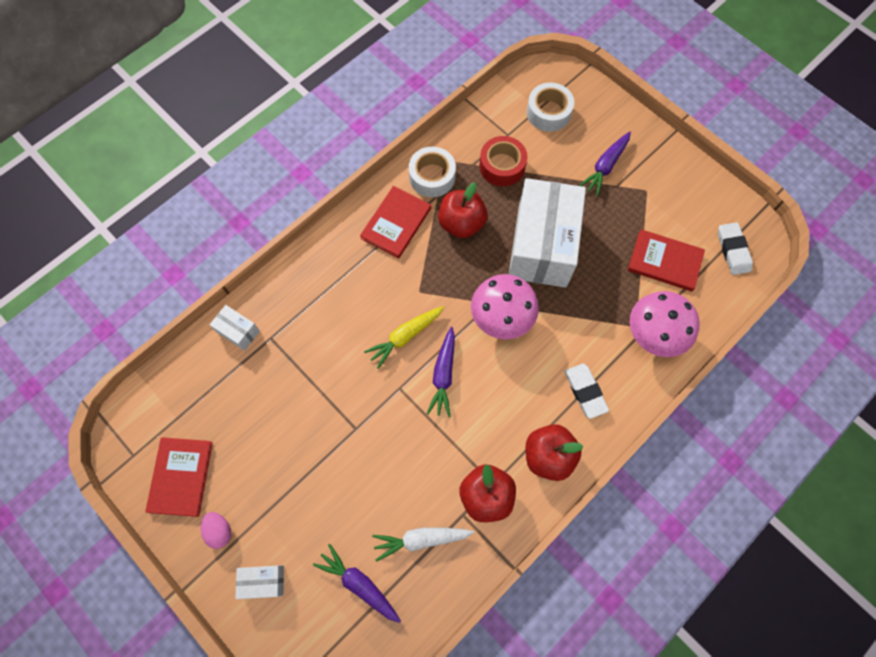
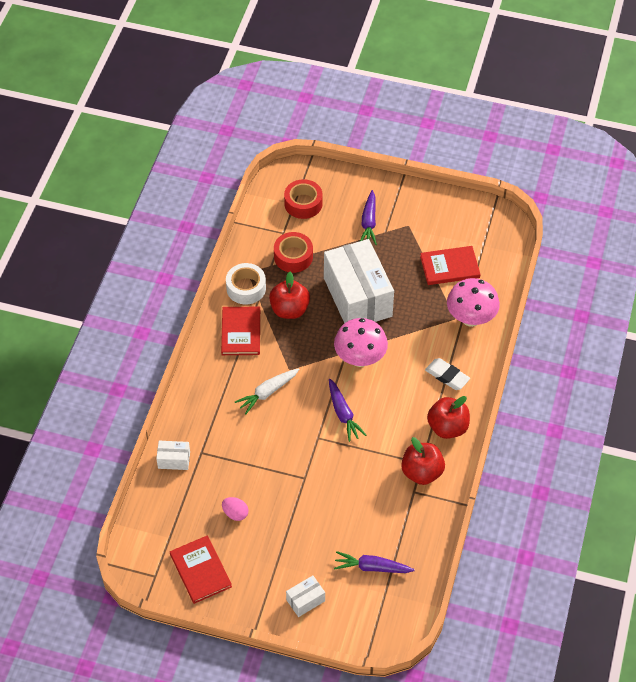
camera: 30 degrees left, 15 degrees down
(219, 531) = (253, 587): pink egg -> pink egg (235, 513)
(405, 337) = (299, 403): yellow carrot -> none
(421, 539) = (395, 520): white carrot -> white carrot (267, 393)
(548, 112) = (303, 203): white tape -> red tape
(733, 250) = (491, 238): white eraser -> none

